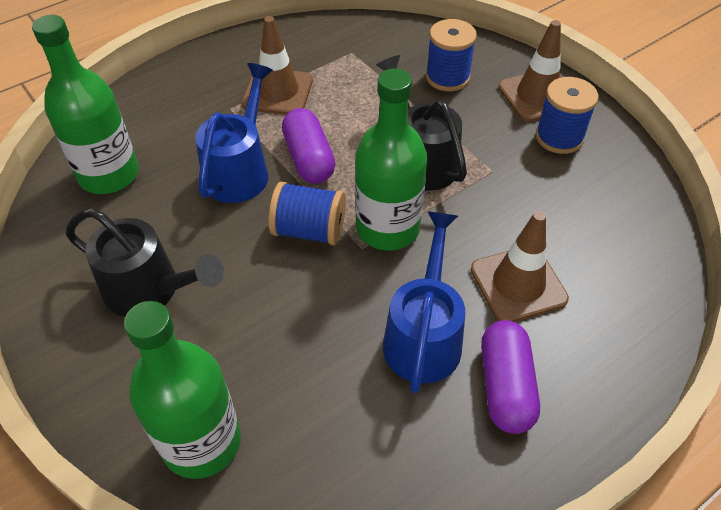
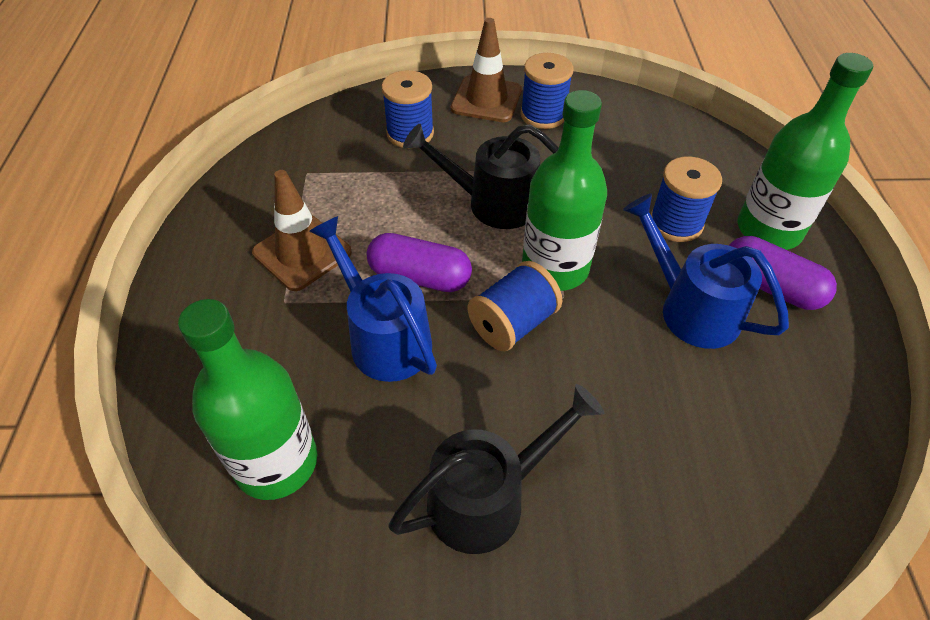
camera: 55 degrees left, 0 degrees up
(201, 442) = (713, 538): green bottle -> green bottle (768, 230)
(518, 284) = (676, 223): brown traffic cone -> blue spool

